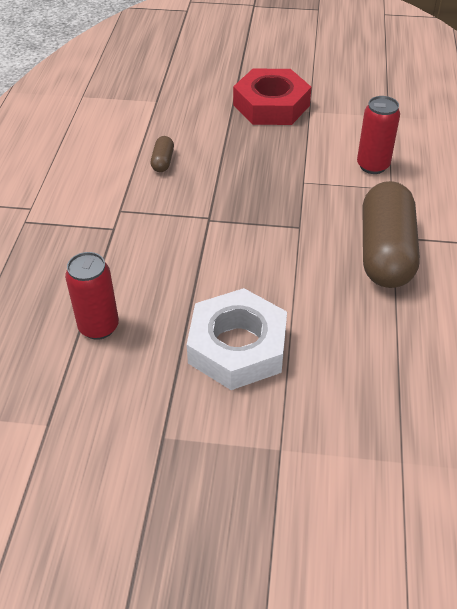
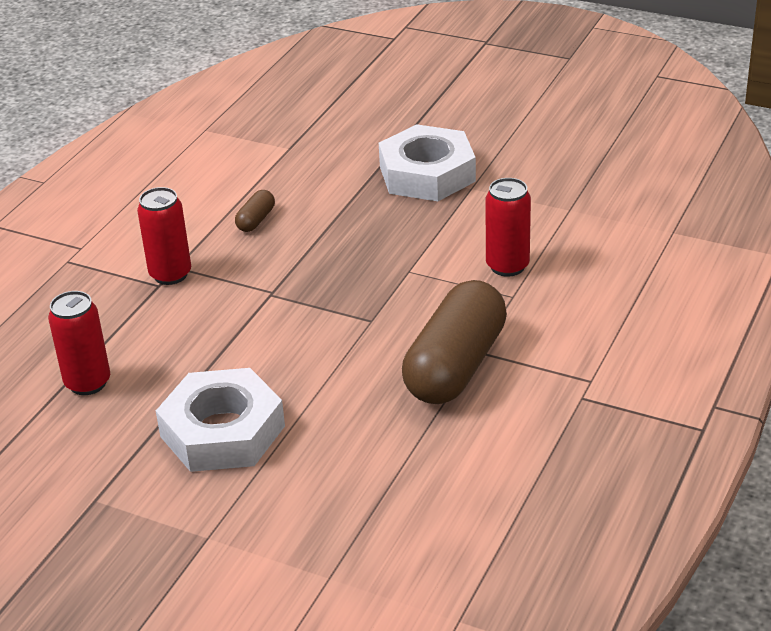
camera: 20 degrees right, 10 degrees down
(118, 217) = (170, 274): none -> red can
(271, 105) = (427, 174): red nut -> white nut

